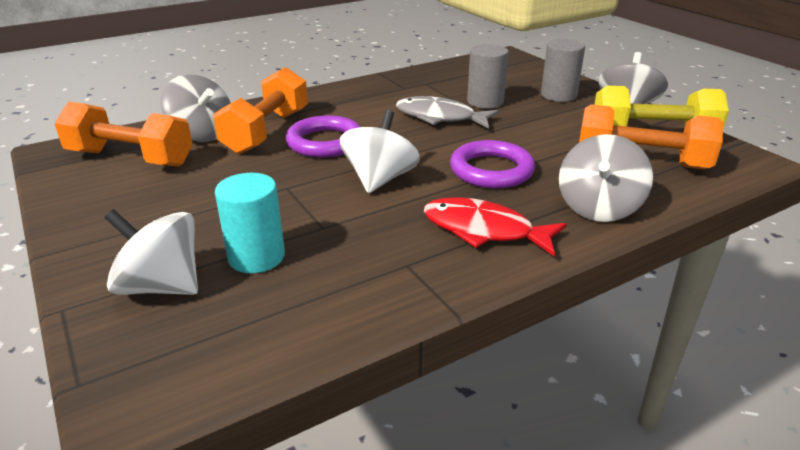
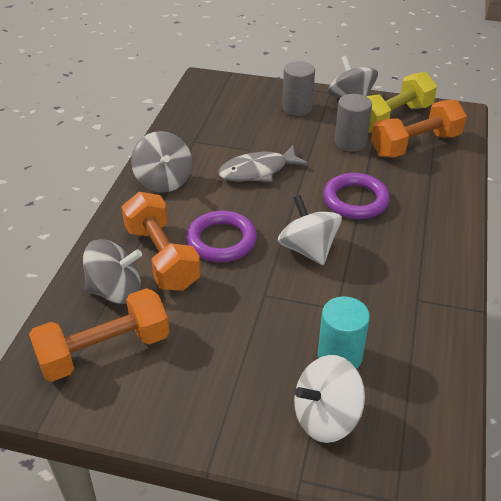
camera: 45 degrees left, 10 degrees up
(484, 230) = (417, 249): red fish -> none
(485, 102) = (262, 139): grey cylinder -> grey cylinder (350, 142)
(598, 207) = (442, 194): grey spinning top -> grey spinning top (163, 181)

